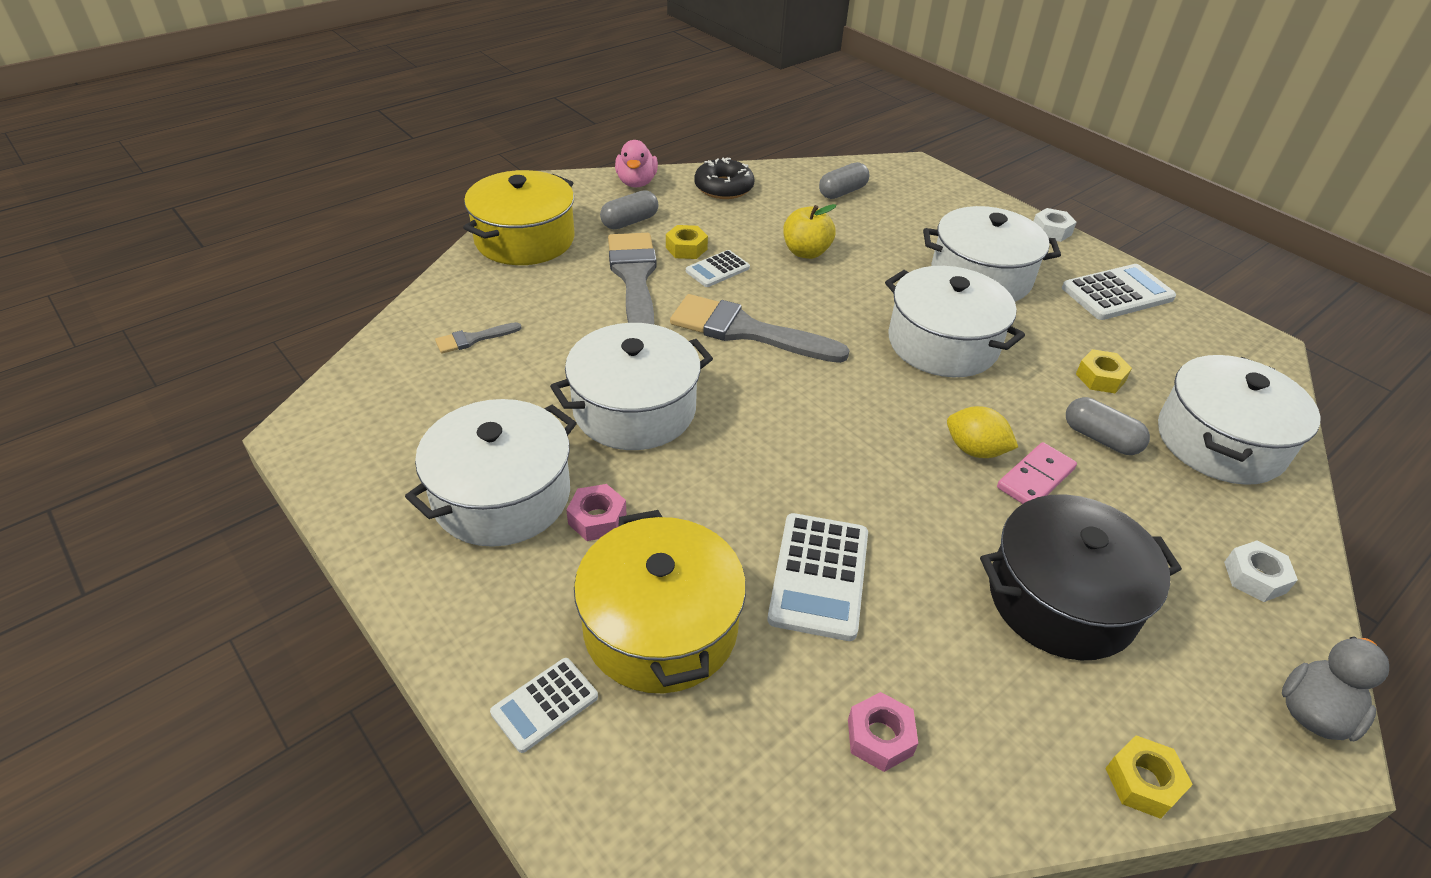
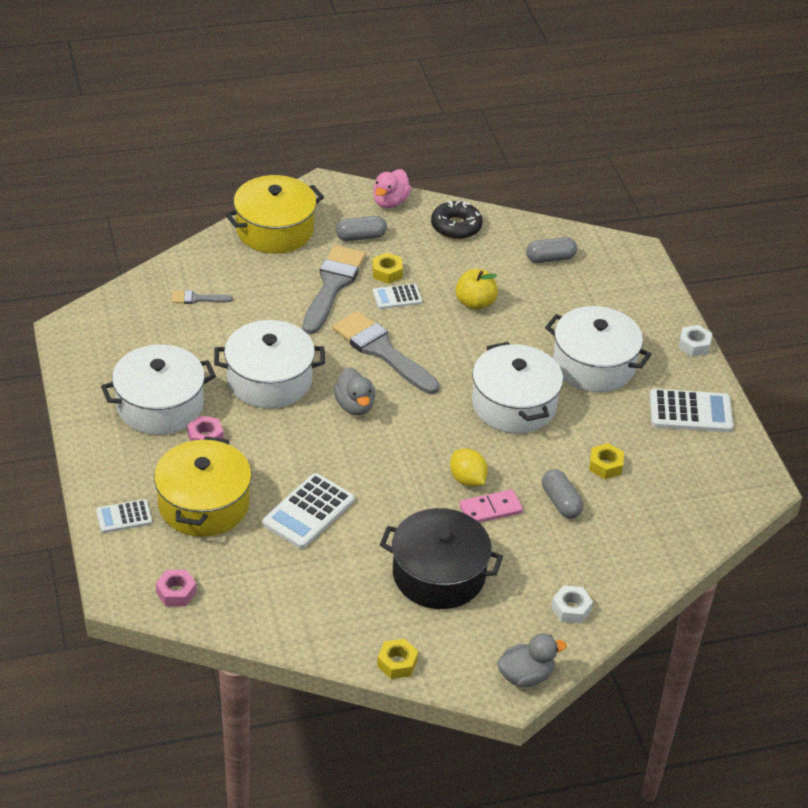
camera: 25 degrees right, 0 degrees up
(766, 405) = (354, 406): none -> grey duck
(879, 737) = (279, 594): pink nut -> pink nut (176, 592)
(1219, 442) = (643, 533): white pot -> none

